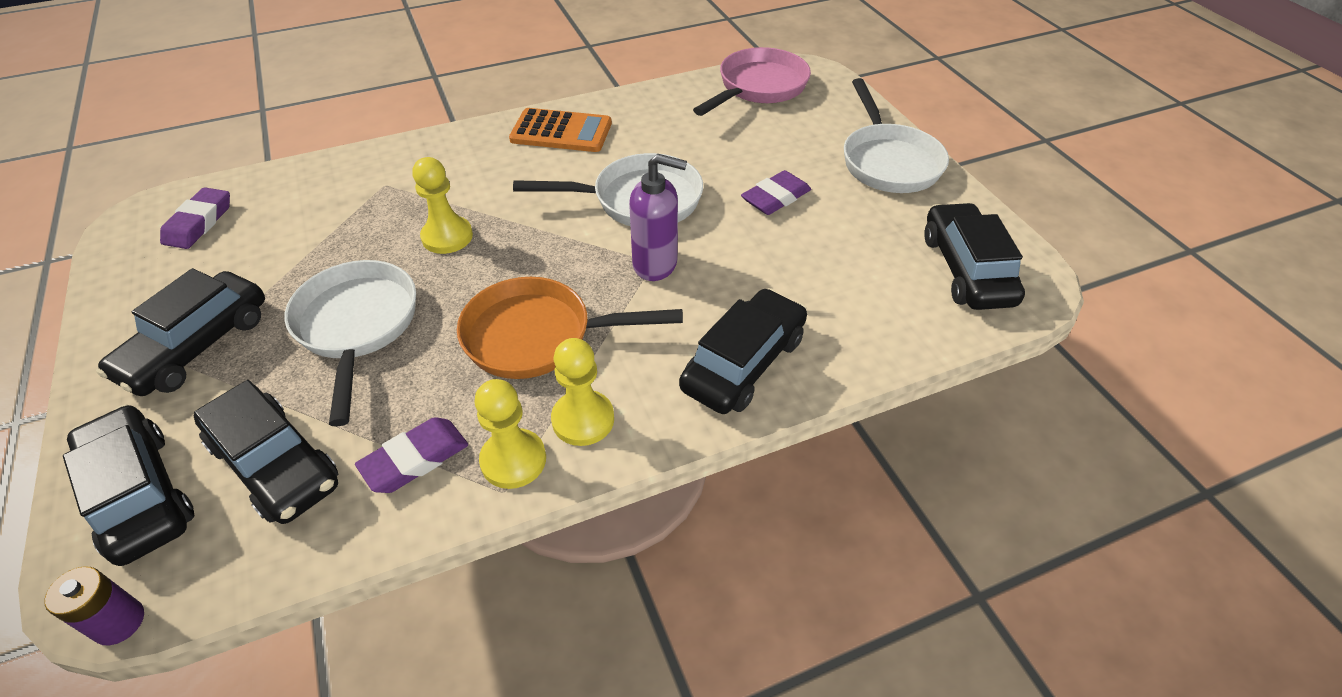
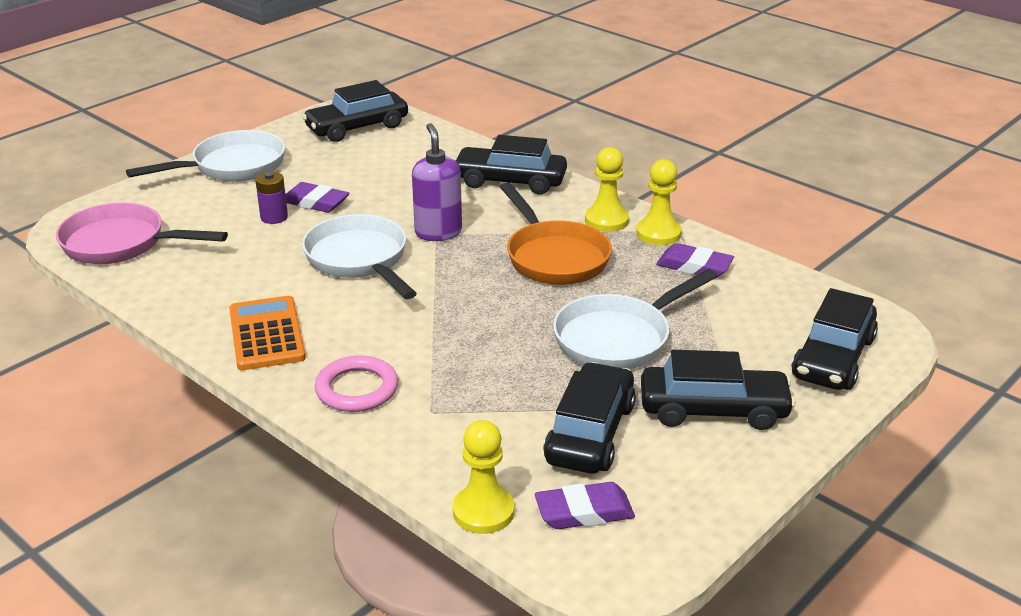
camera: 115 degrees left, 15 degrees down
(119, 622) = (891, 317): purple battery -> purple battery (274, 217)
(275, 464) = (754, 316): black car -> black car (590, 433)
(447, 237) = (480, 339): yellow pawn -> yellow pawn (483, 511)
(449, 158) = (357, 389): none -> pink ring

